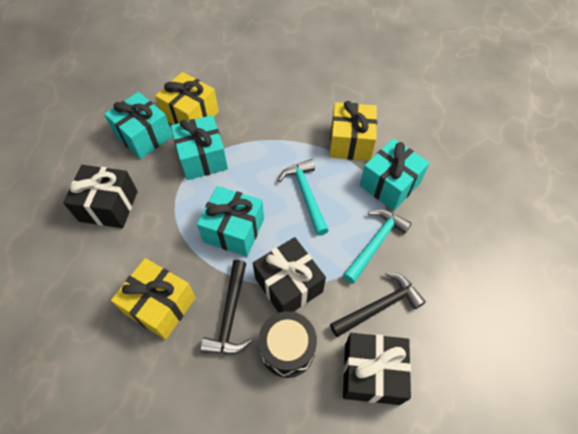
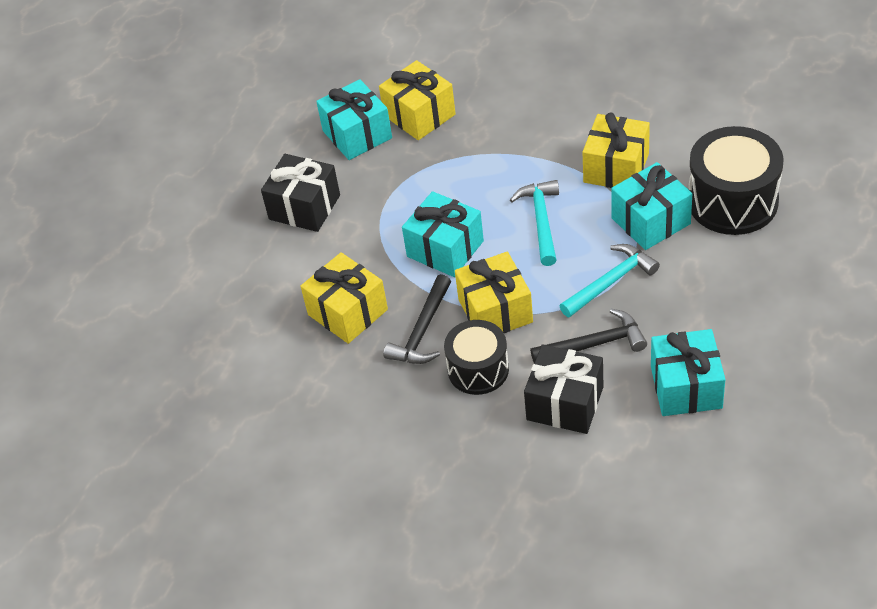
camera: 20 degrees right, 10 degrees down
(202, 158) = (424, 167): turquoise gift -> turquoise gift (686, 387)
(288, 285) = (495, 311): black gift -> yellow gift
(444, 160) = (732, 201): none -> black drum

